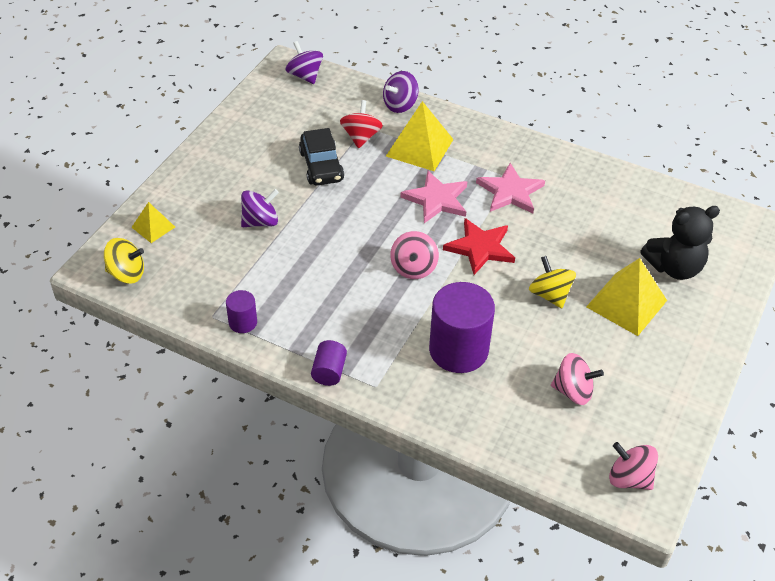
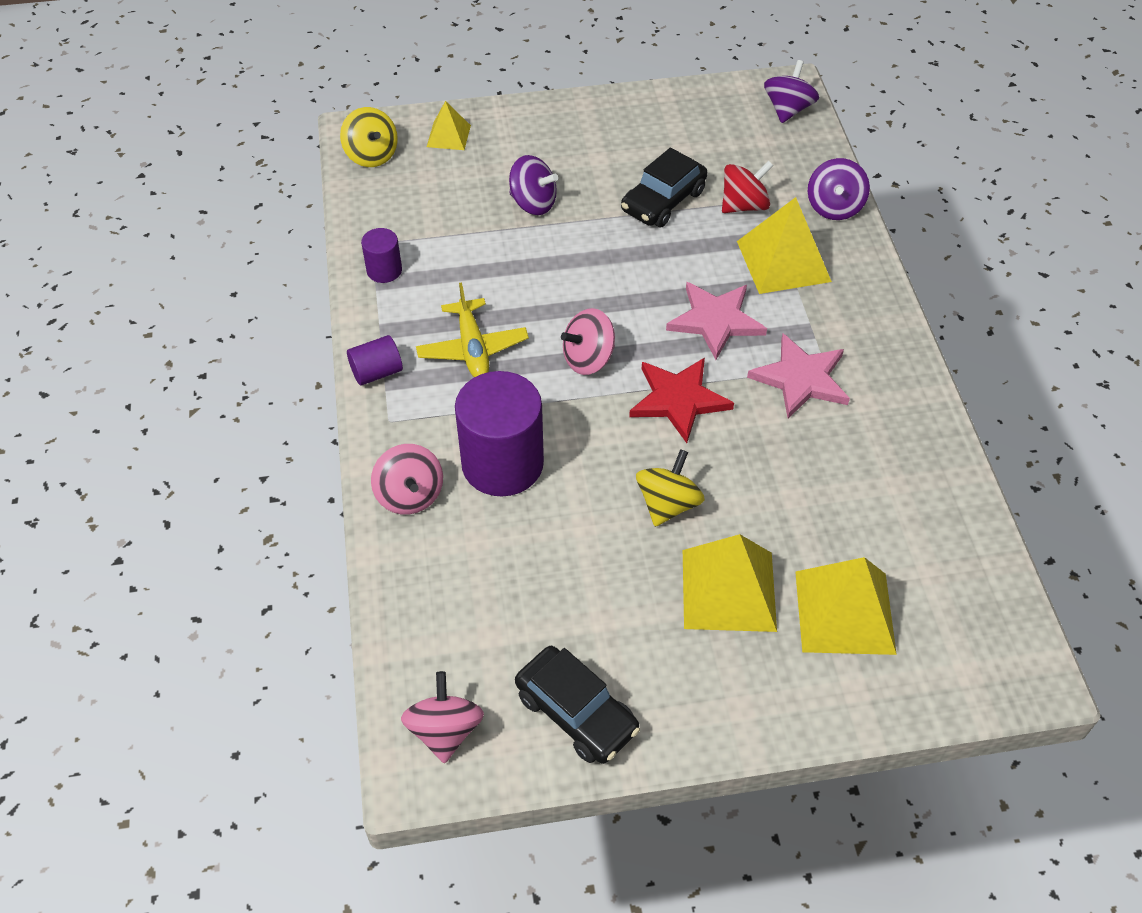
camera: 55 degrees right, 5 degrees up
(354, 315) = (472, 348): none -> yellow plane
(400, 105) = (834, 207): purple spinning top -> purple spinning top turned 90 degrees counterclockwise
(573, 391) = (534, 605): pink spinning top -> pink spinning top (410, 495)
(658, 412) = (576, 712): none -> black car
(674, 267) = (845, 612): black teddy bear -> yellow pyramid

